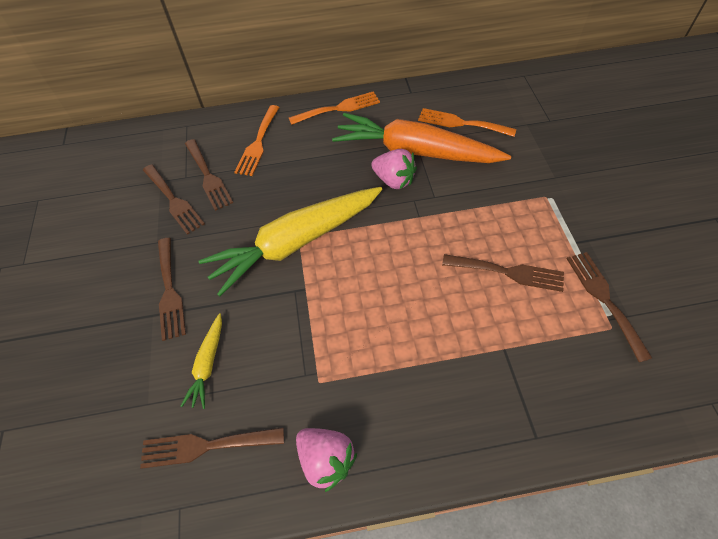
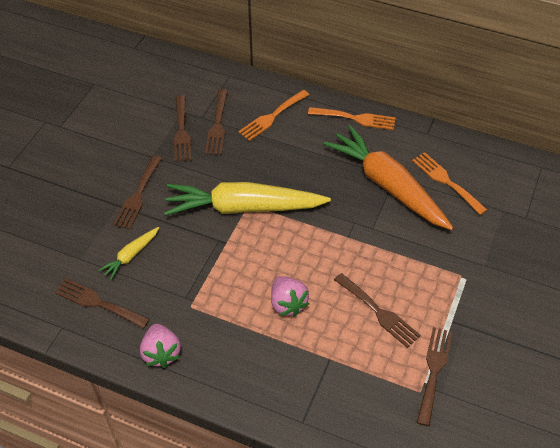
camera: 30 degrees right, 5 degrees down
(394, 180) = (351, 199): pink strawberry -> pink strawberry (288, 304)

